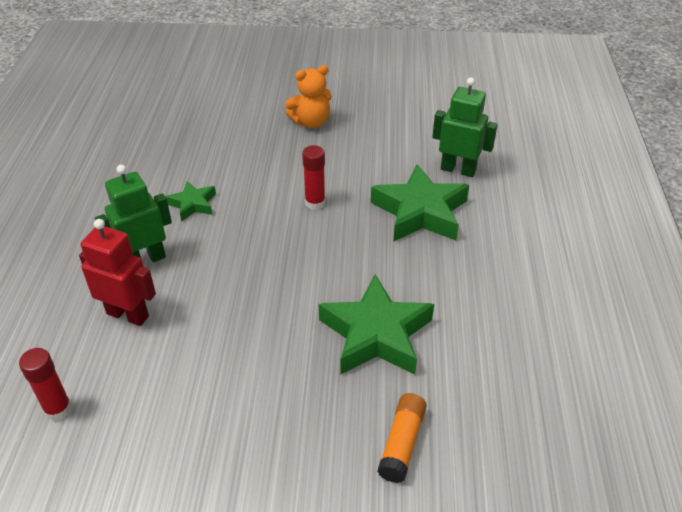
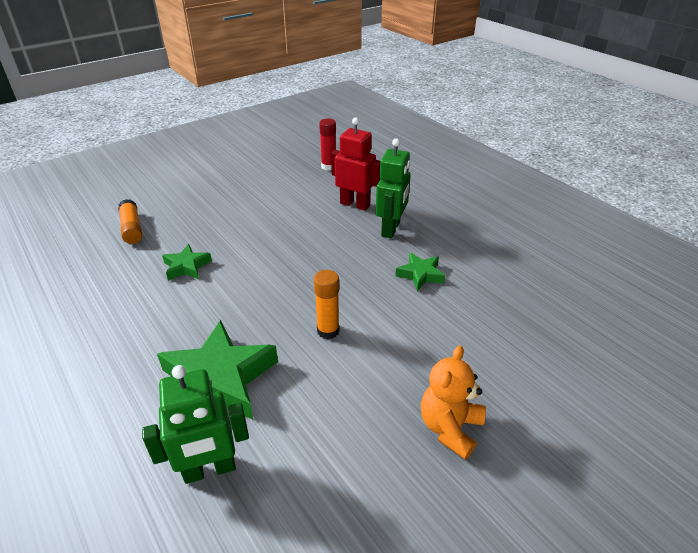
camera: 140 degrees right, 5 degrees down
(128, 314) = (355, 204): red robot -> red robot turned 135 degrees counterclockwise
(315, 203) = (328, 331): red glue stick -> orange glue stick
(376, 334) = (186, 266): green star -> green star, size x0.51

